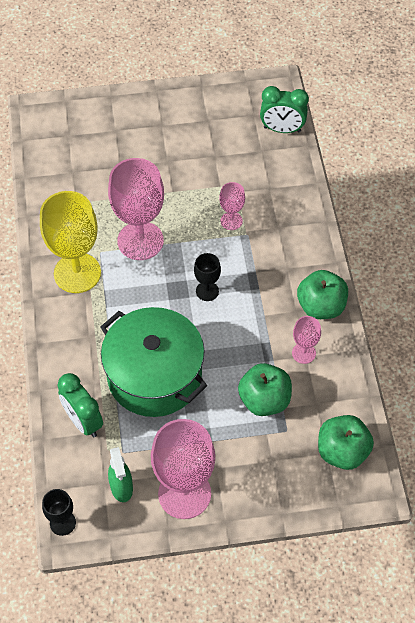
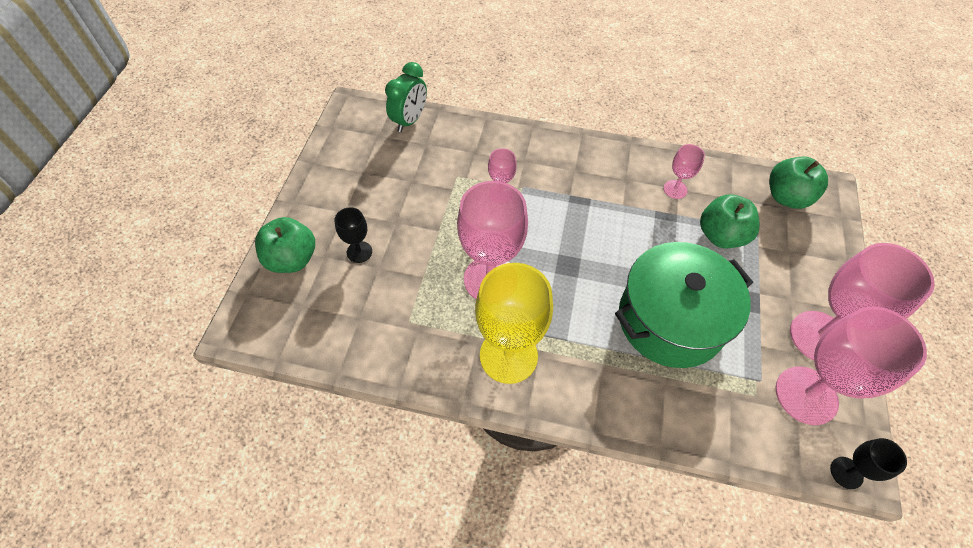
camera: 70 degrees left, 0 degrees up
(83, 421) = (714, 410): green clock -> none
(121, 488) = (806, 395): green spray bottle -> pink goblet
(207, 291) = (579, 240): black goblet -> black goblet (359, 252)
(321, 306) = (627, 160): green apple -> green apple (292, 259)

